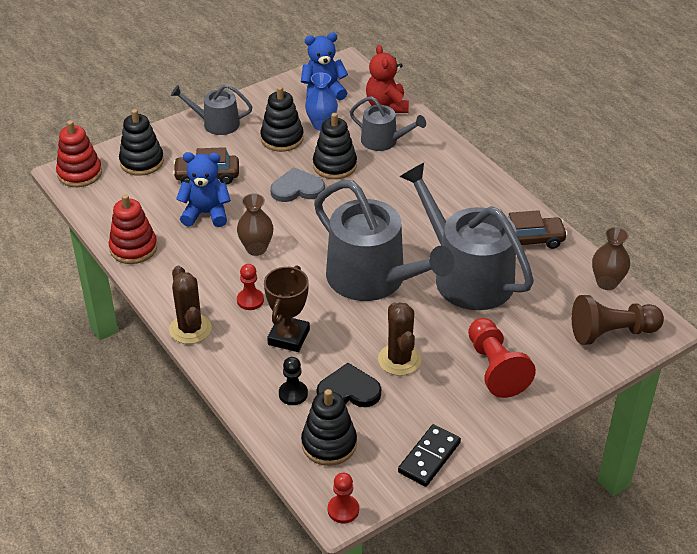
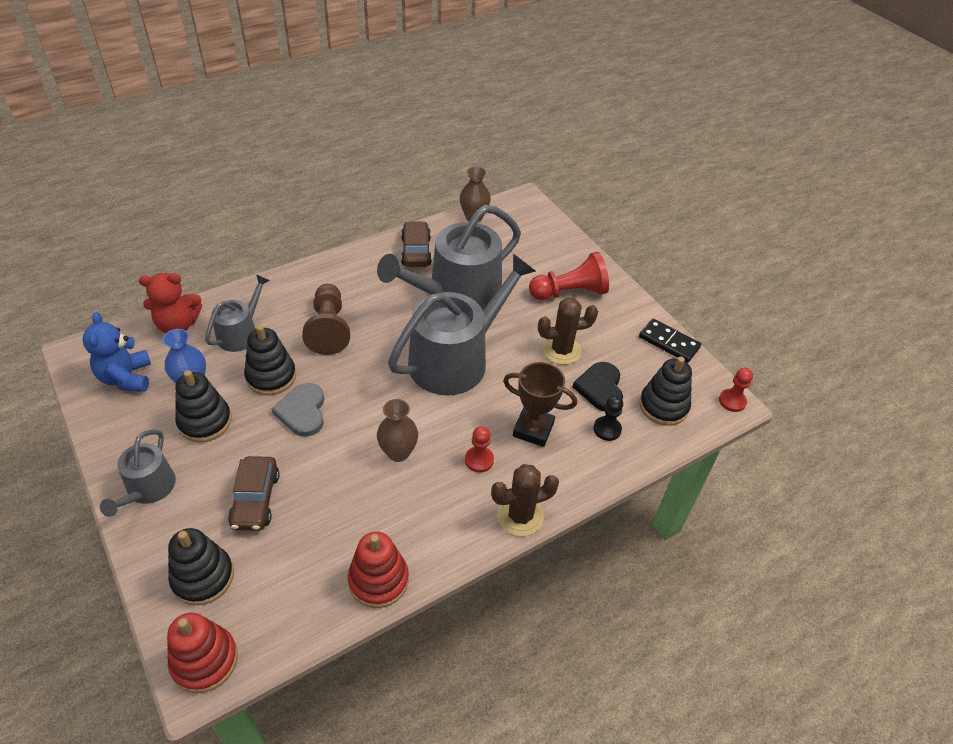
camera: 90 degrees left, 5 degrees up
(206, 213) = (328, 501): blue teddy bear -> none
(611, 333) = (530, 224): brown pawn -> brown pawn (328, 329)

